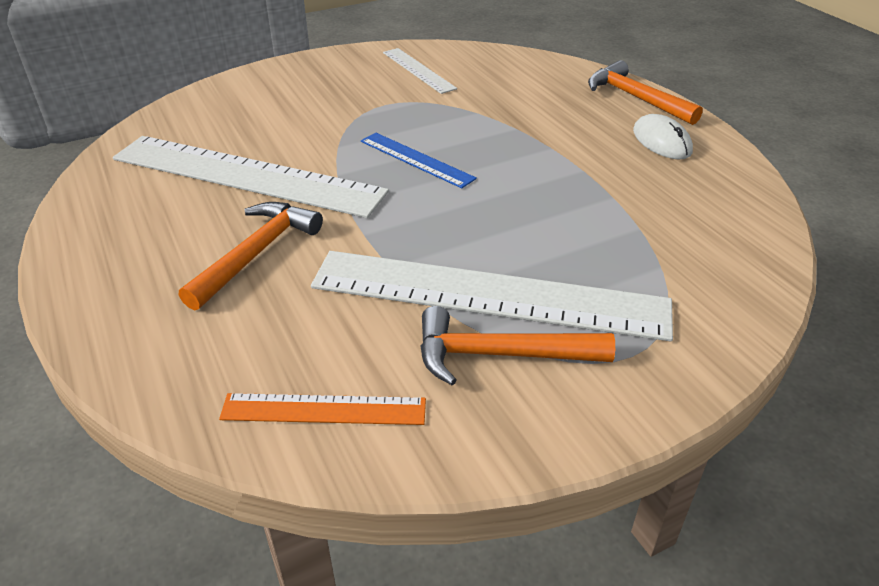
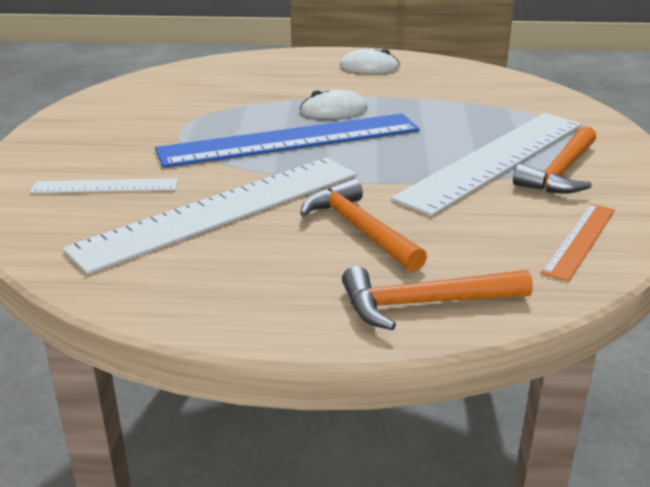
camera: 60 degrees left, 10 degrees down
(416, 159) = (290, 140): blue ruler -> blue ruler, size x2.07
(418, 70) = (139, 105): white ruler -> white ruler (105, 186)
(513, 158) = (333, 110): none -> white mouse
(636, 98) = (303, 57): orange hammer -> orange hammer (424, 303)

